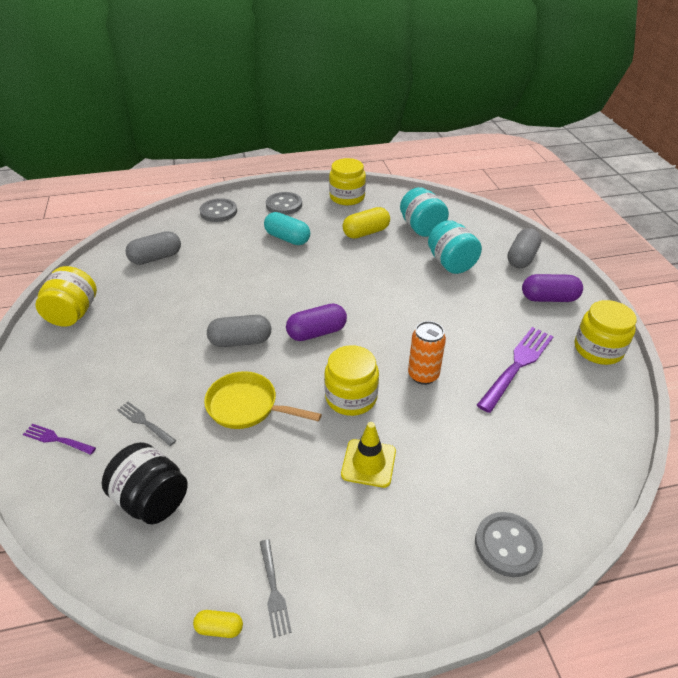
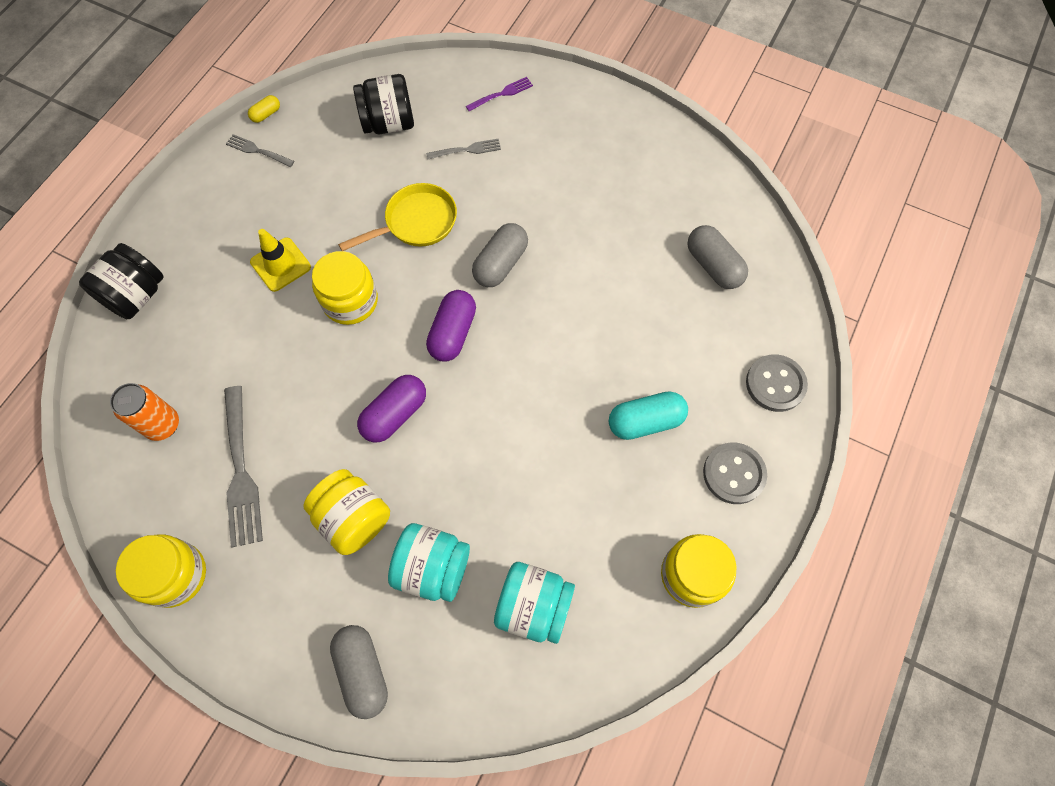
camera: 130 degrees right, 25 degrees up
(73, 314) = (664, 158): yellow jar -> yellow jar (353, 518)
(156, 258) = (713, 266): grey capsule -> grey capsule turned 45 degrees counterclockwise
(366, 232) = (582, 524): yellow capsule -> none
(423, 375) = (314, 377): orange can -> orange can (163, 425)
(507, 545) = (136, 295): grey button -> black jar
(517, 366) = (240, 470): purple fork -> grey fork
(549, 298) = (277, 615): purple capsule -> purple capsule (395, 414)

